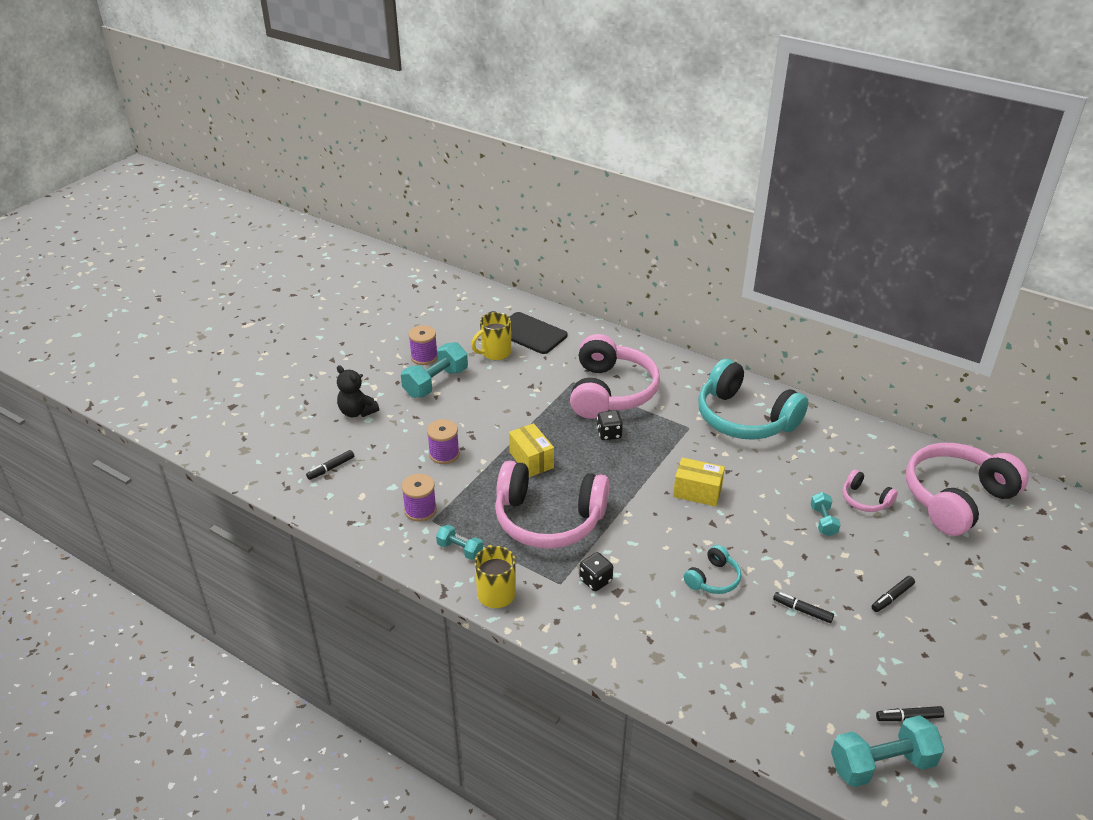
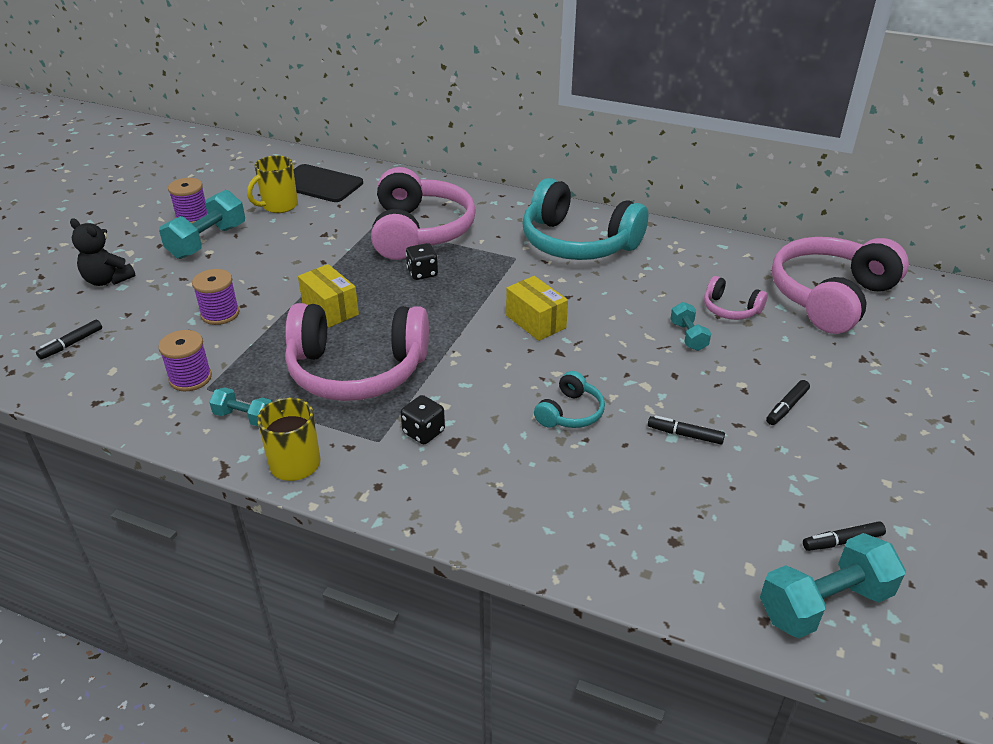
camera: 10 degrees left, 0 degrees up
(697, 492) = (535, 322): yellow box -> yellow box turned 45 degrees clockwise

